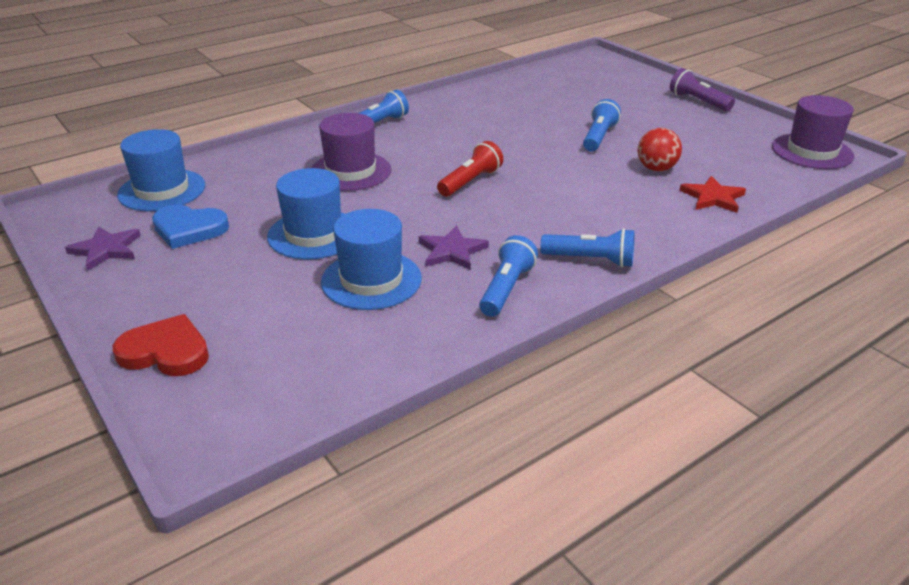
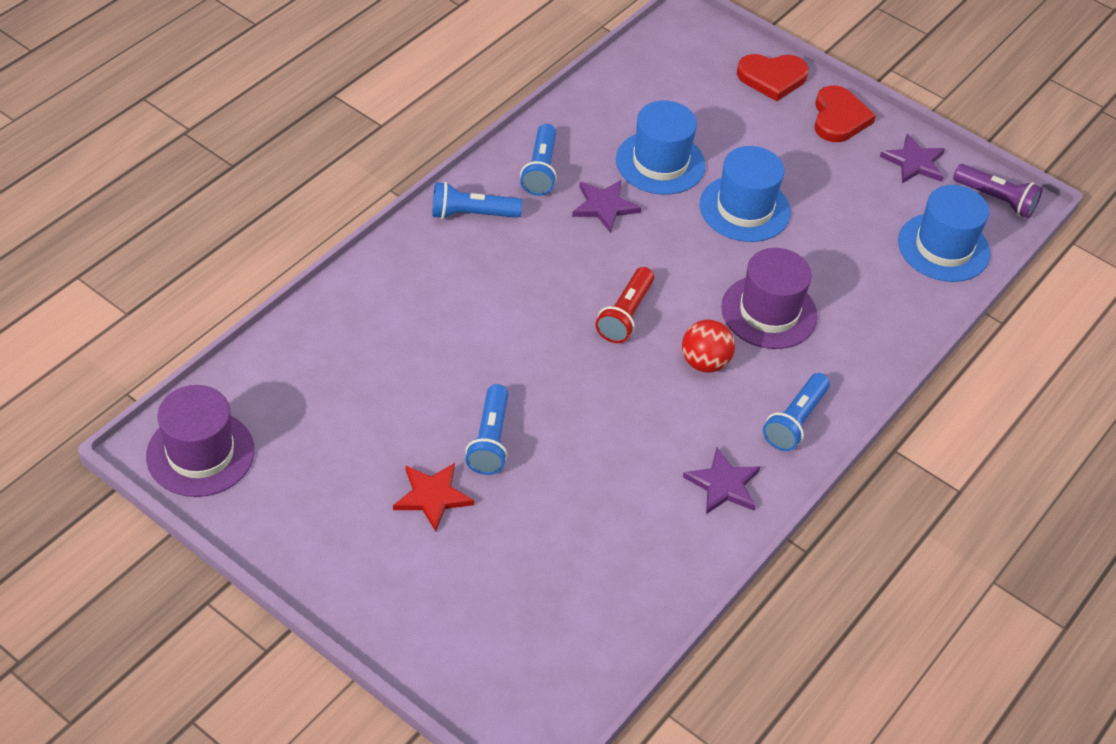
camera: 160 degrees right, 15 degrees up
(135, 298) = (839, 118): none -> red heart
(189, 229) = (865, 197): blue heart -> none
(446, 108) = (723, 484): none -> purple star
(656, 168) = (410, 377): red ball -> red ball (704, 362)
(698, 101) = (345, 578): purple flashlight -> purple flashlight (996, 200)
(713, 197) = (345, 330): red star -> red star (432, 496)

